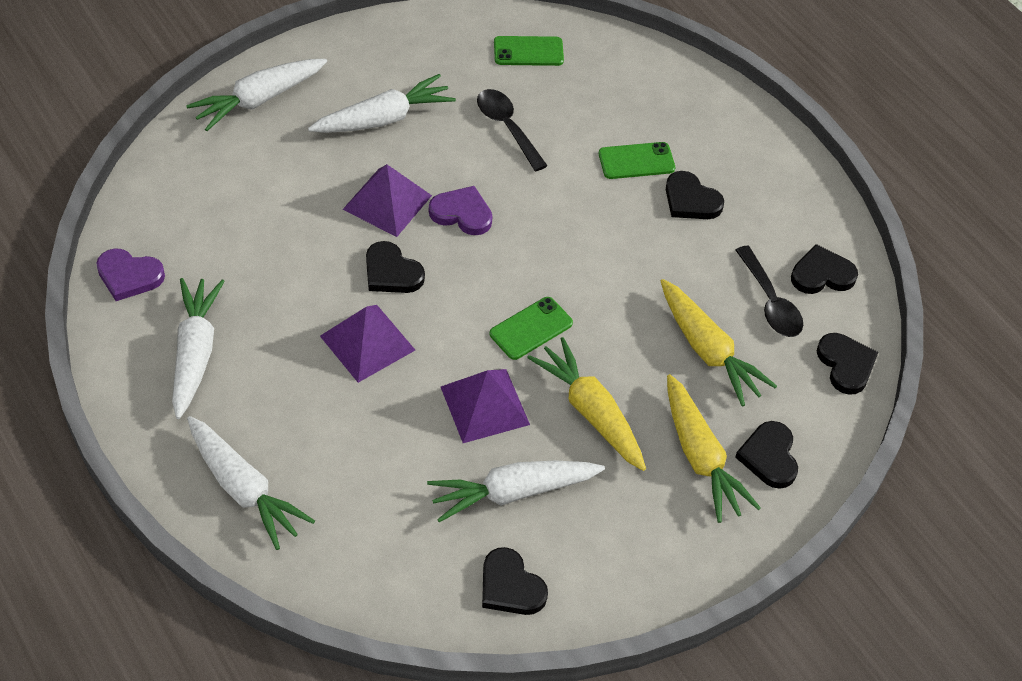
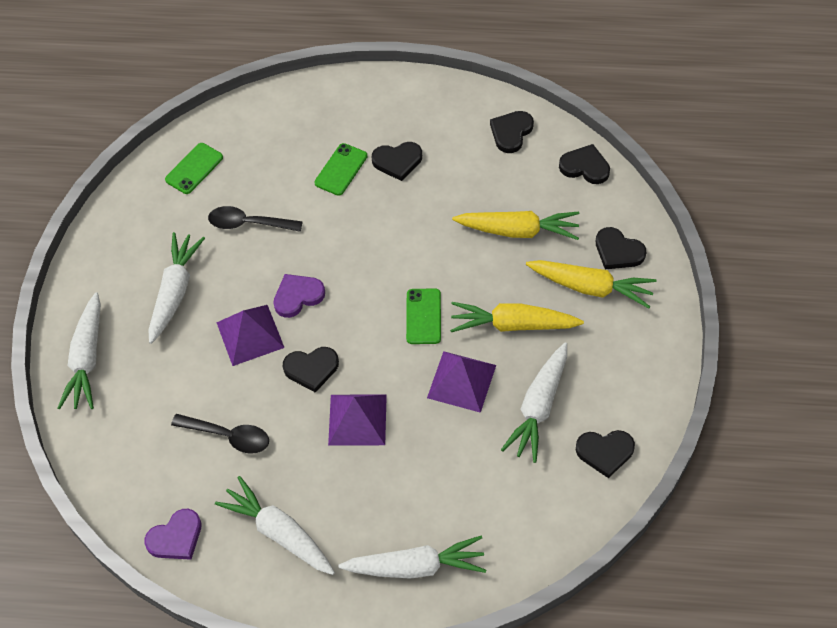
camera: 45 degrees left, 5 degrees up
(770, 302) = (509, 173): black spoon -> black spoon (228, 436)

